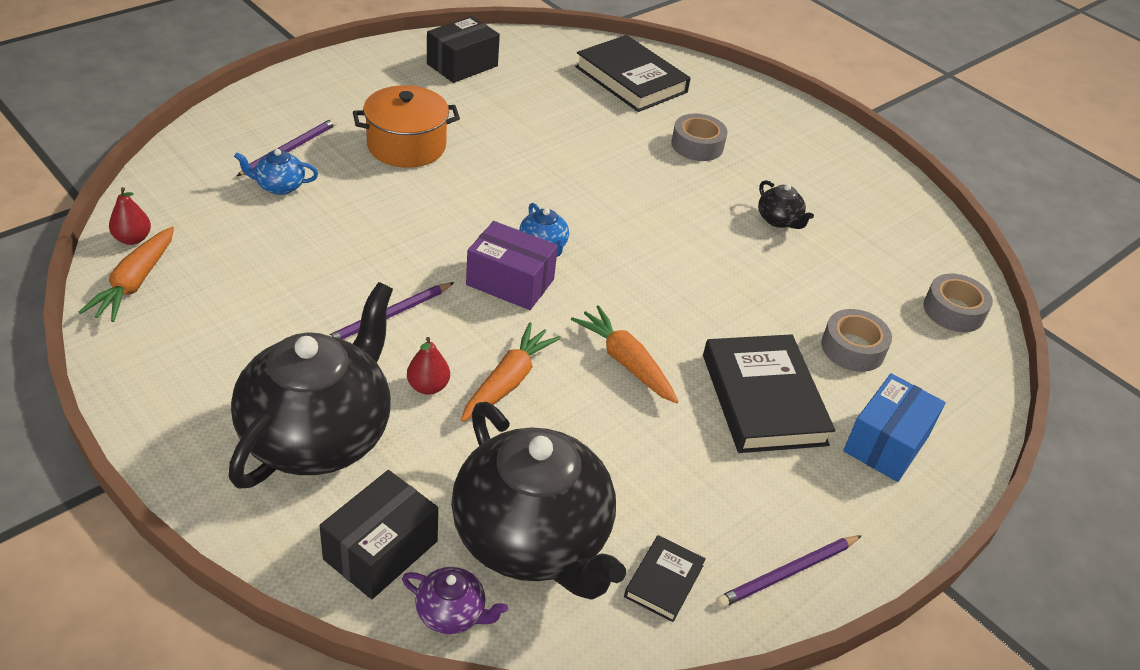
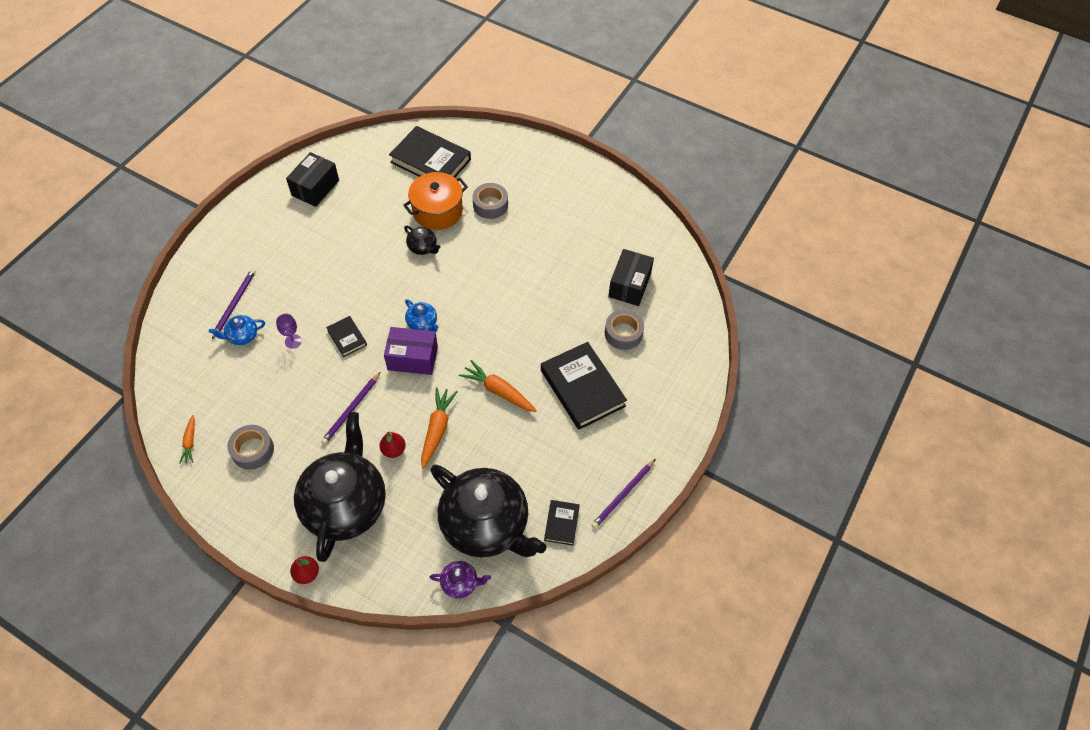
camera: 15 degrees left, 15 degrees up
(132, 239) = (171, 410): red pear -> red pear (307, 574)
(135, 283) = (190, 442): orange carrot -> orange carrot, size x0.59
(346, 212) = (293, 341): none -> purple goblet
(381, 550) = (409, 562): black box -> black box (629, 285)
(406, 146) = (307, 273): orange pot -> orange pot (437, 211)
(425, 230) = (347, 338): none -> black book
(779, 220) = (557, 250): black teapot -> black teapot (423, 247)
(886, 443) = (656, 393): blue box -> none
(953, 311) = (674, 284): grey tape -> grey tape (253, 450)

